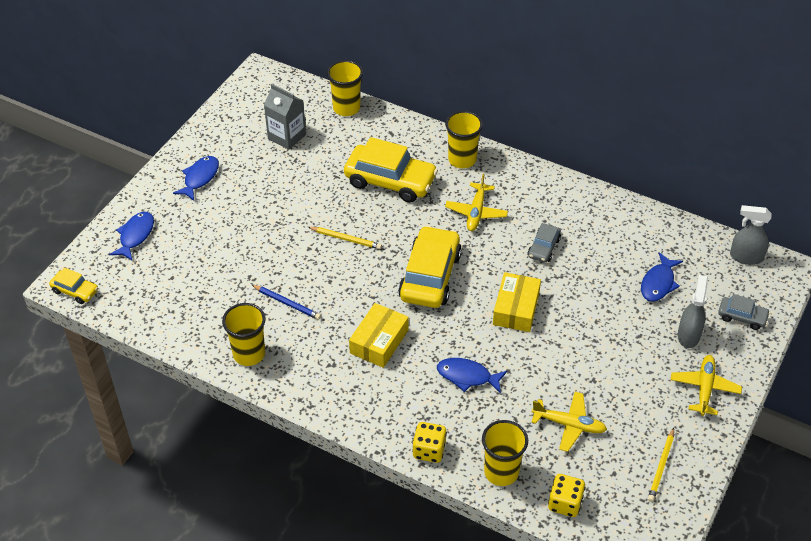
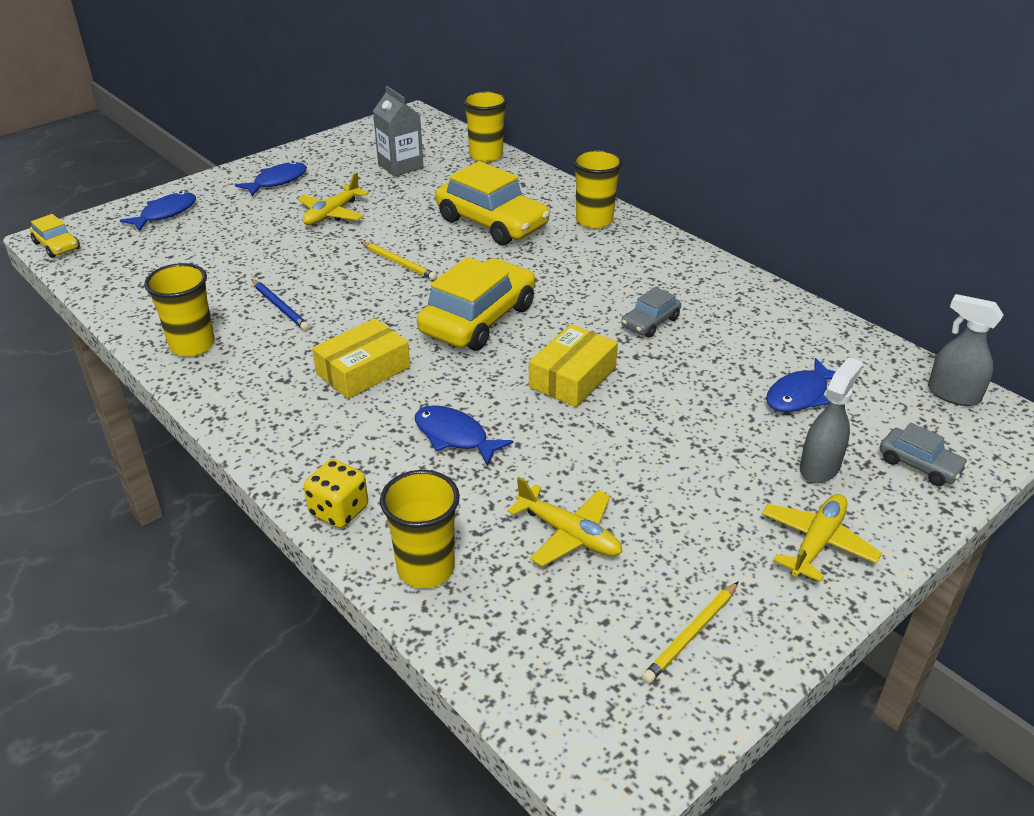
camera: 20 degrees right, 10 degrees down
(476, 212) = (580, 271): yellow plane -> yellow plane (332, 214)
(565, 503) = (499, 642): yellow dice -> none

